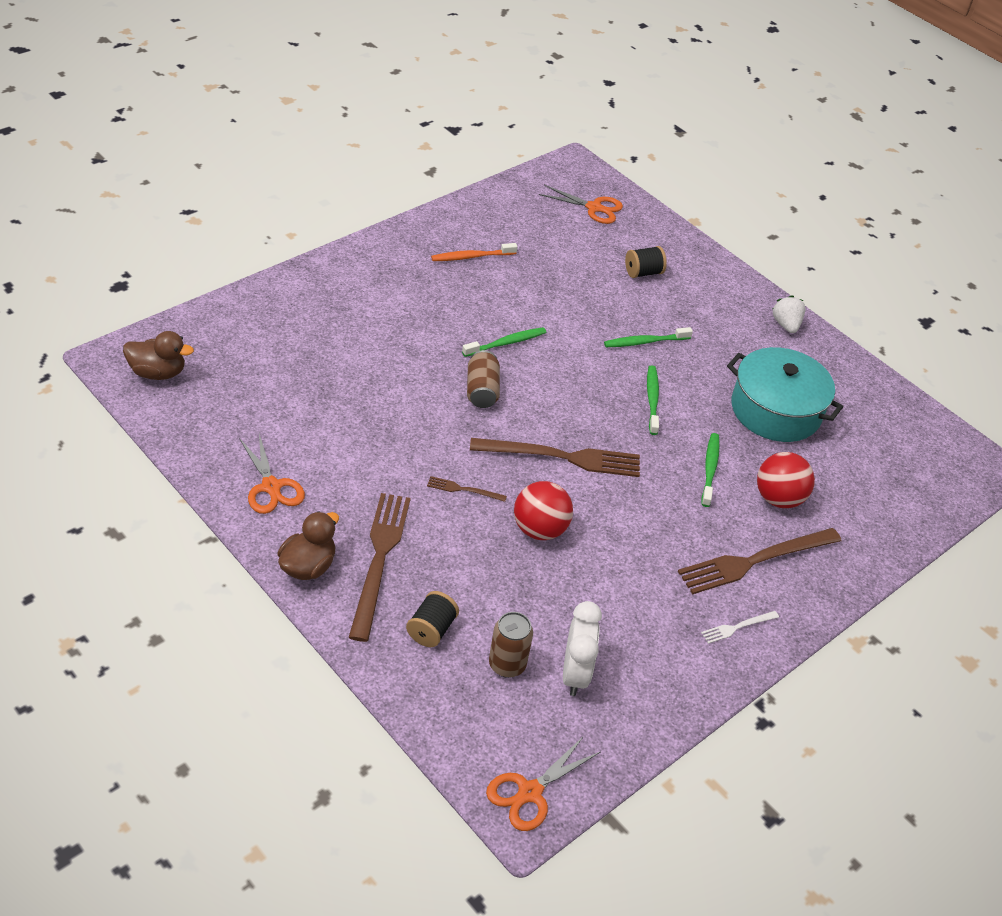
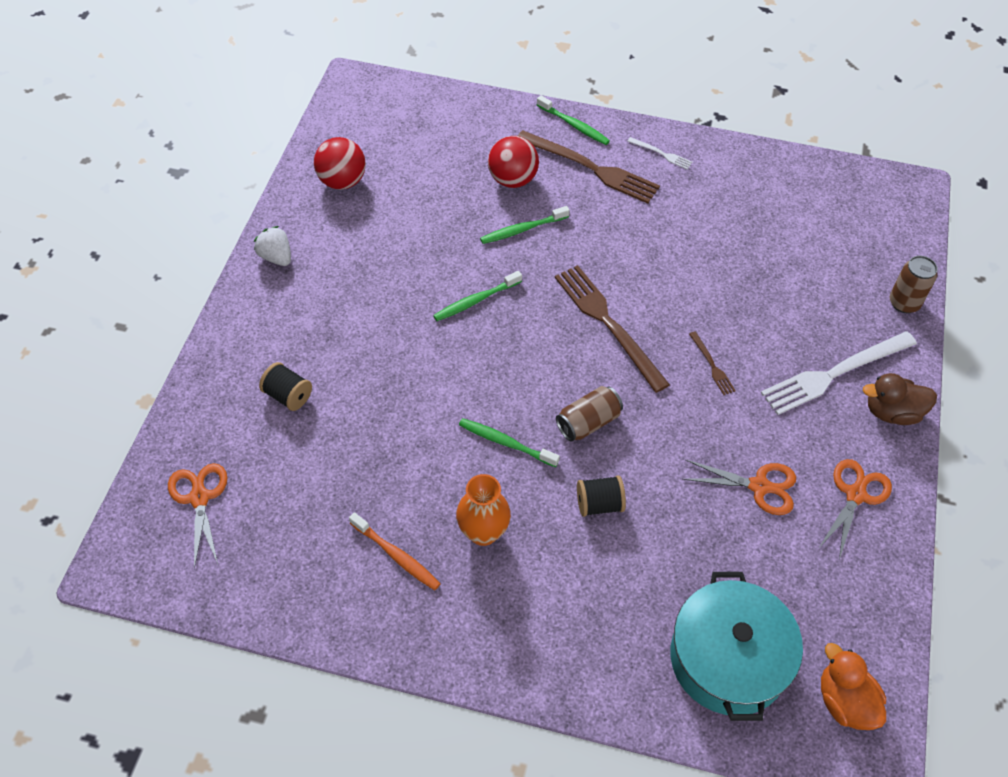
camera: 120 degrees left, 10 degrees up
(158, 373) = (844, 701): brown duck -> orange duck
(379, 559) = (834, 373): brown fork -> white fork
(431, 629) = (853, 306): black spool -> black spool (599, 504)
(449, 297) = (483, 532): none -> orange vase
(507, 665) = (829, 251): brown can -> brown can (904, 303)
(529, 793) = (898, 192): orange scissors -> orange scissors (759, 486)
(539, 529) = (697, 297): red ball -> red ball (342, 181)
(575, 674) = (794, 214): white clock -> none
(645, 342) = (400, 342): green toothbrush -> green toothbrush (574, 125)
(775, 410) = (408, 219): turquoise pot -> turquoise pot (728, 658)
(785, 325) = (276, 257): white strawberry -> white strawberry turned 90 degrees clockwise

